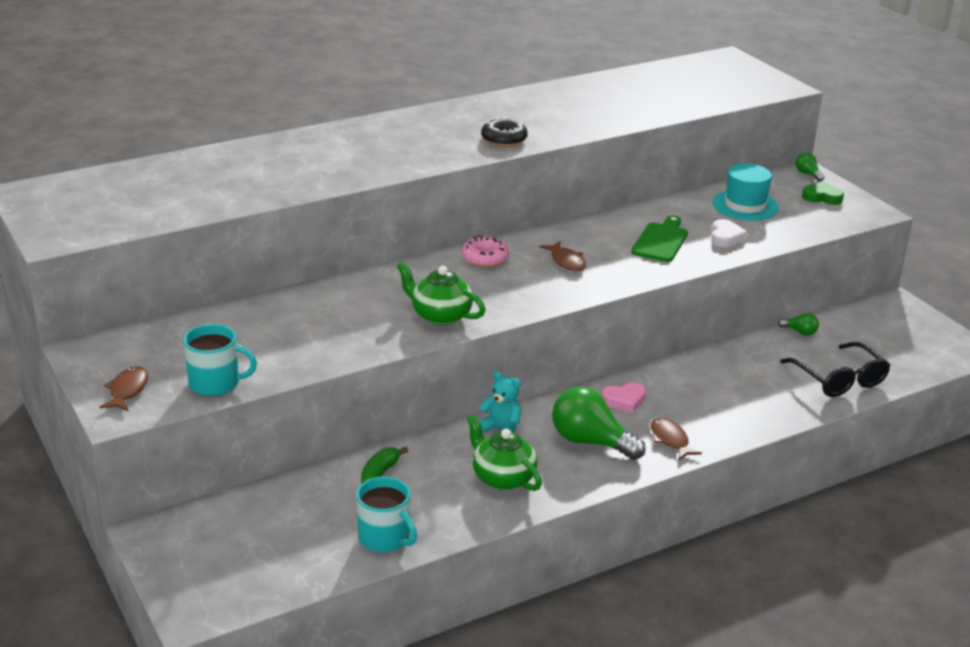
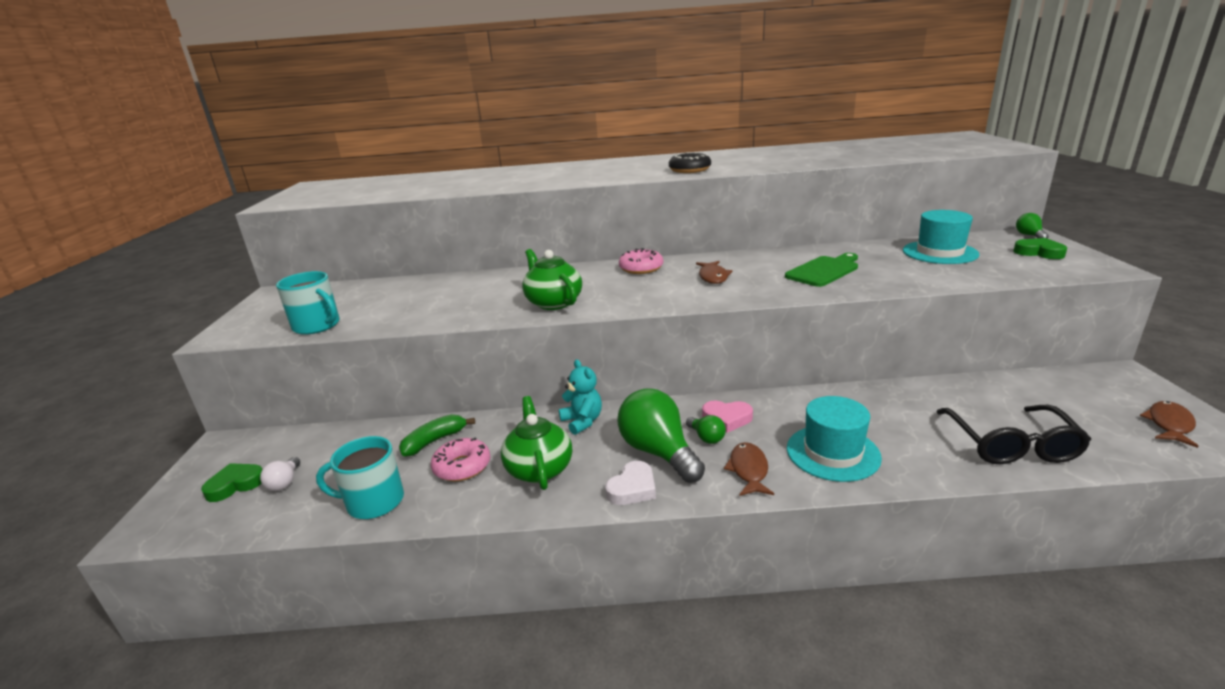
camera: 30 degrees right, 5 degrees down
(127, 390) = (256, 321): brown fish -> brown fish (1169, 424)
(226, 559) = (235, 485): none -> green heart
(275, 545) = (285, 482): none -> white light bulb
(385, 538) = (374, 502): turquoise mug -> turquoise mug turned 105 degrees clockwise
(432, 492) = (462, 467): none -> pink donut
(722, 412) = (832, 453): none -> turquoise hat
(726, 237) = (900, 274): white heart -> white heart (632, 488)
(800, 332) = (977, 386): green light bulb -> green light bulb (706, 437)

